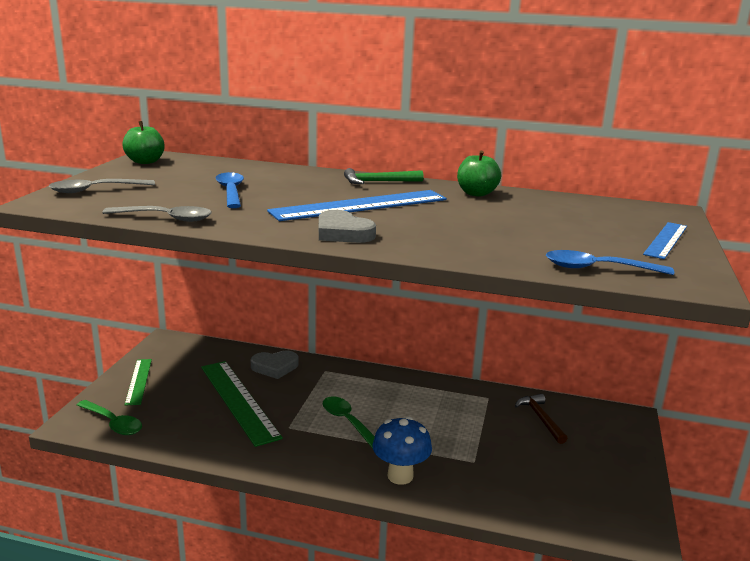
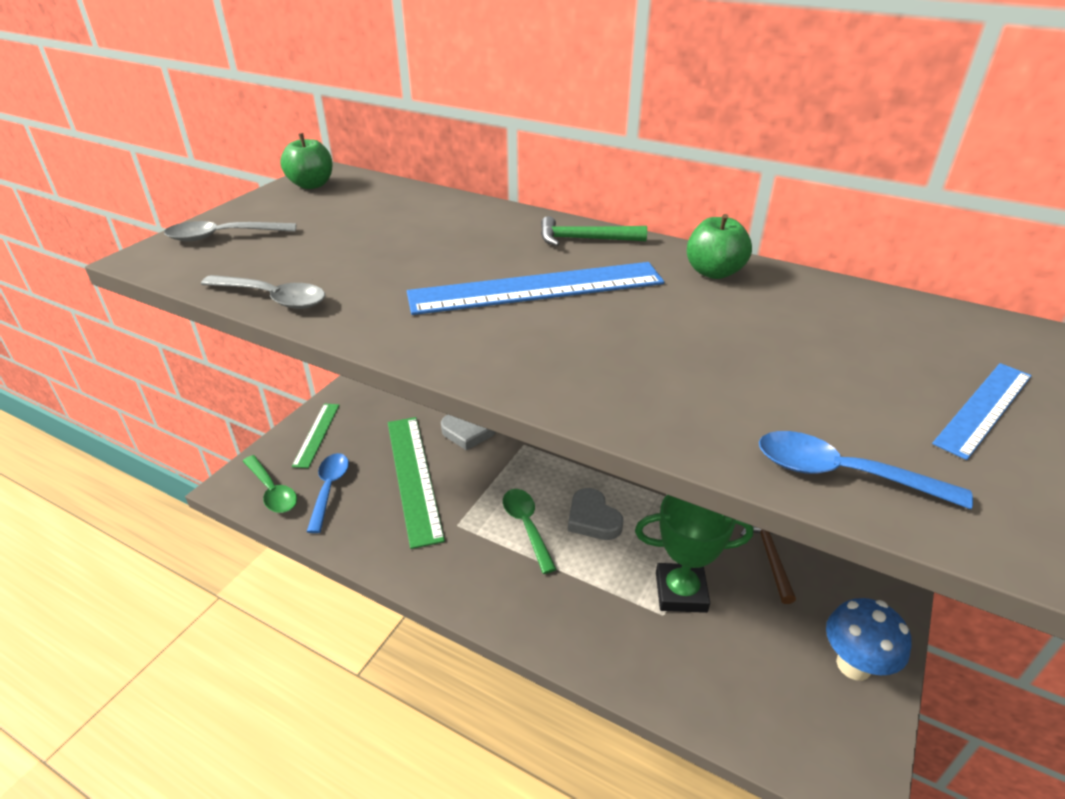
camera: 15 degrees right, 15 degrees up
(231, 191) = (382, 248): blue spoon -> blue spoon (329, 489)
(343, 233) = (484, 348): grey heart -> grey heart (593, 519)
(400, 476) = (565, 622): blue mushroom -> blue mushroom (853, 665)
(482, 446) = (681, 592): none -> green trophy

